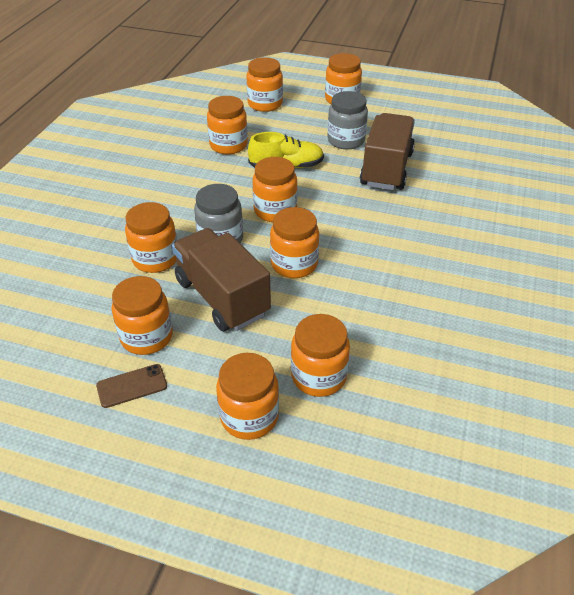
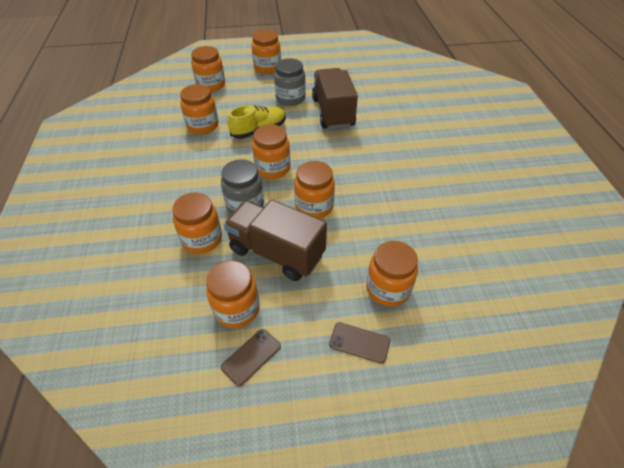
camera: 25 degrees left, 5 degrees up
(249, 417) = (359, 342): orange jar -> brown phone

